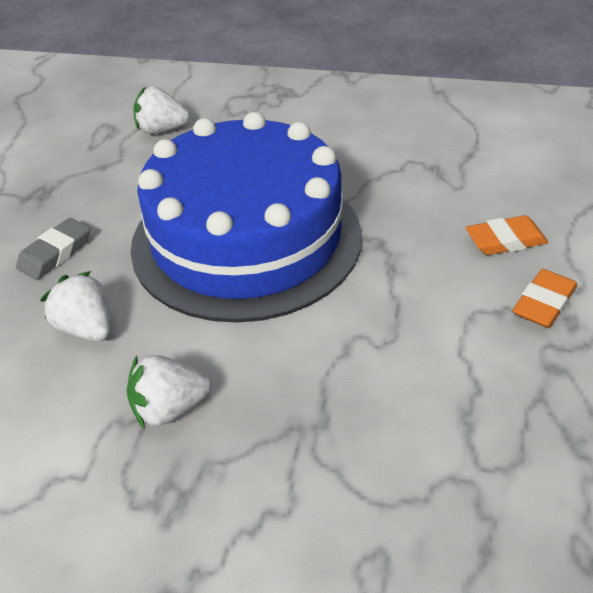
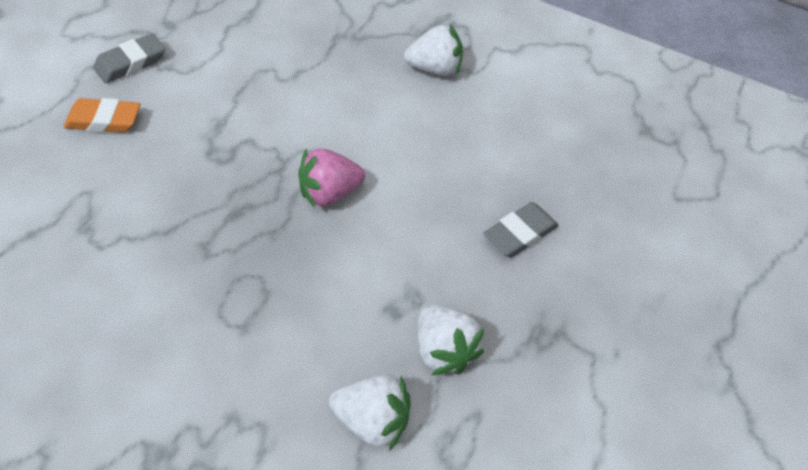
camera: 170 degrees left, 10 degrees up
(87, 328) = (490, 144): white strawberry -> white strawberry (443, 350)
(246, 239) = (329, 193): blue cake -> pink strawberry
(543, 303) = (131, 63): orange eraser -> grey eraser

